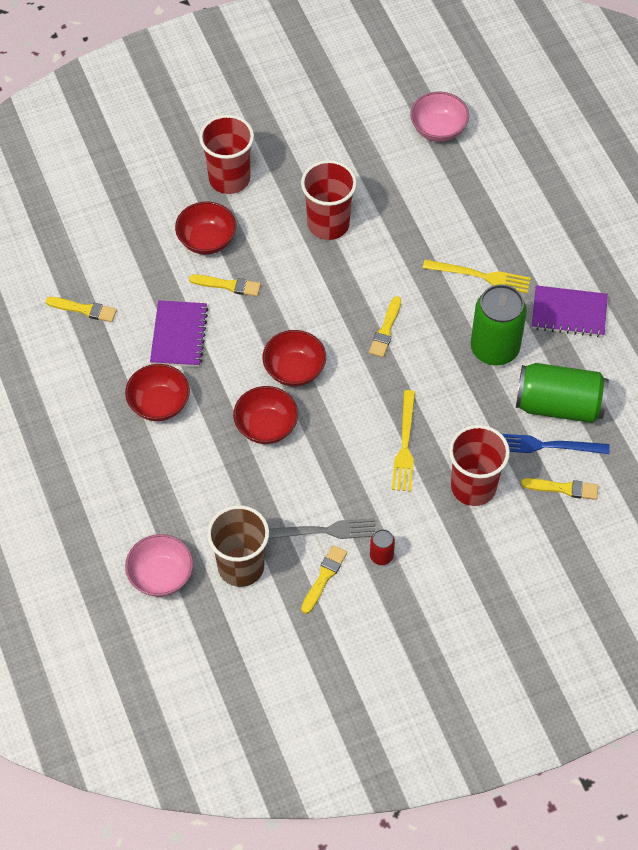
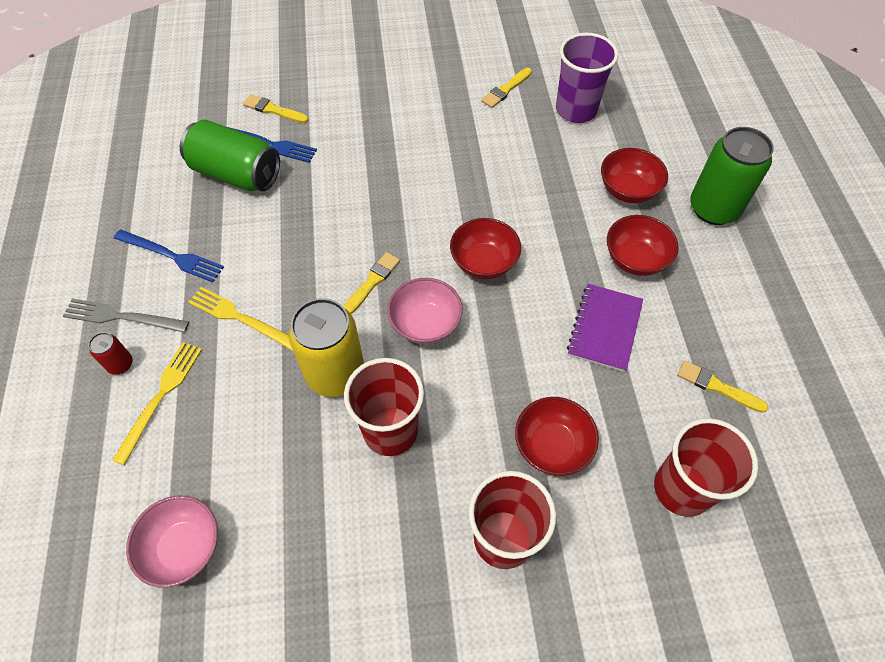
camera: 165 degrees left, 0 degrees up
(161, 576) = (648, 117): pink bowl -> pink bowl (425, 324)
(228, 285) = (536, 376): yellow brush -> none
(241, 566) = (576, 110): brown cup -> purple cup
(266, 426) = (527, 214): red bowl -> red bowl (628, 190)
(322, 531) = (497, 121): grey fork -> grey fork (122, 317)
(381, 556) = (452, 94): red can -> red can (120, 364)
(385, 253) = (335, 373): none -> yellow can
(405, 445) = (397, 171): yellow fork -> yellow fork (161, 397)
(473, 487) = (350, 126): red cup -> red cup (682, 488)
(494, 348) = (268, 238): green can -> green can (713, 208)
(569, 313) = (172, 256): purple notebook -> blue fork

